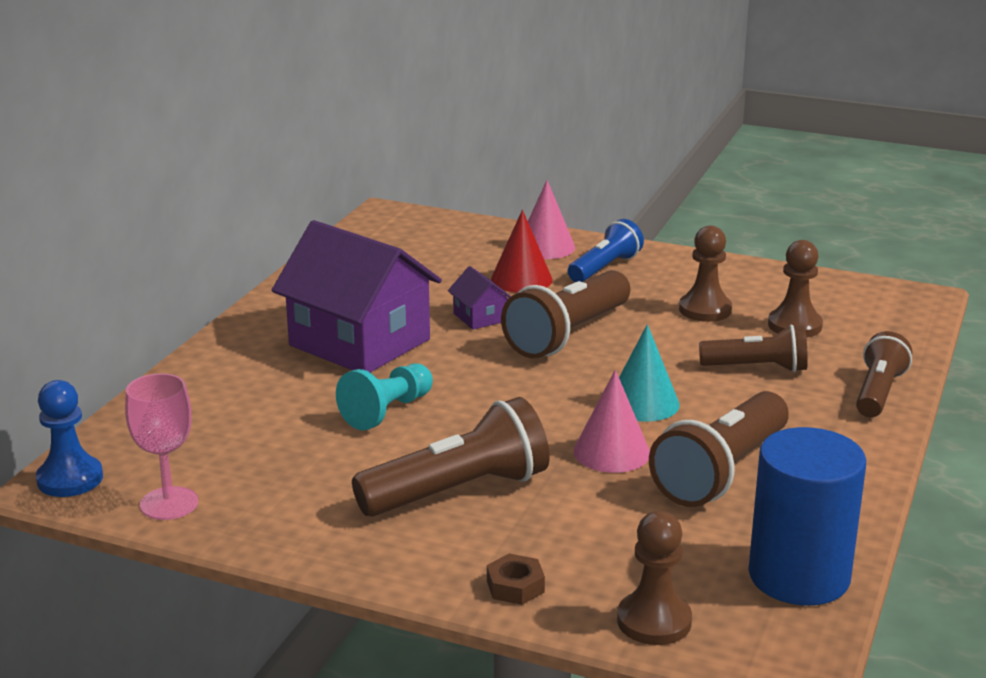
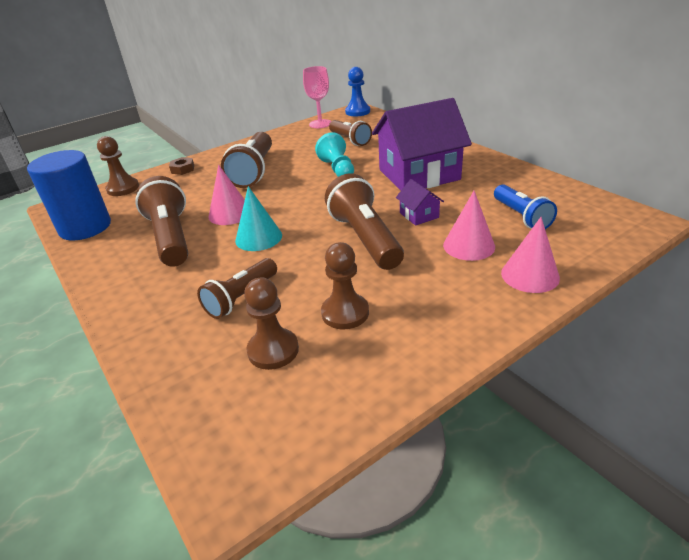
camera: 125 degrees right, 10 degrees up
(480, 317) = (419, 215): purple house -> purple house turned 60 degrees clockwise
(521, 279) = (469, 245): red cone -> pink cone
(605, 268) = (464, 291): blue flashlight -> blue flashlight (521, 216)
(878, 392) = (146, 339): brown flashlight -> brown flashlight (350, 140)

